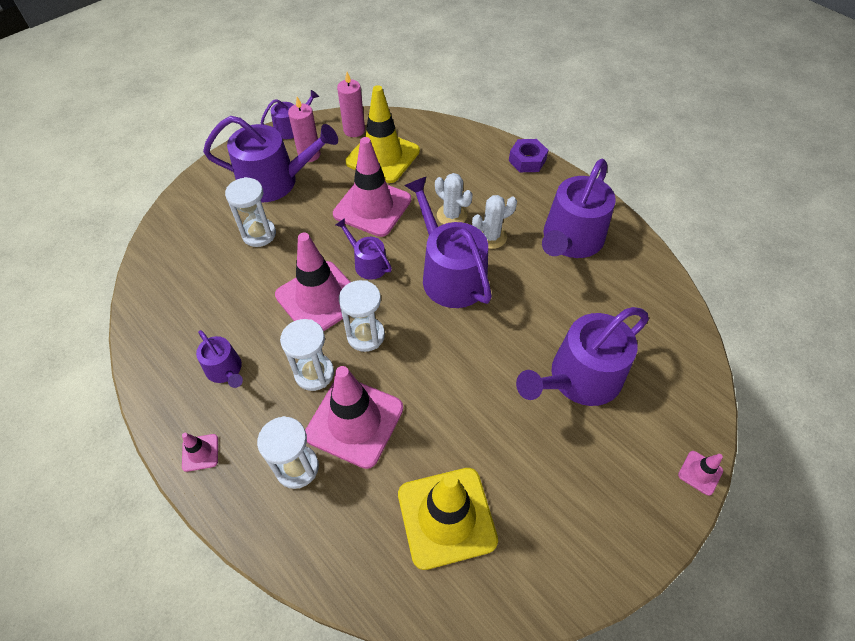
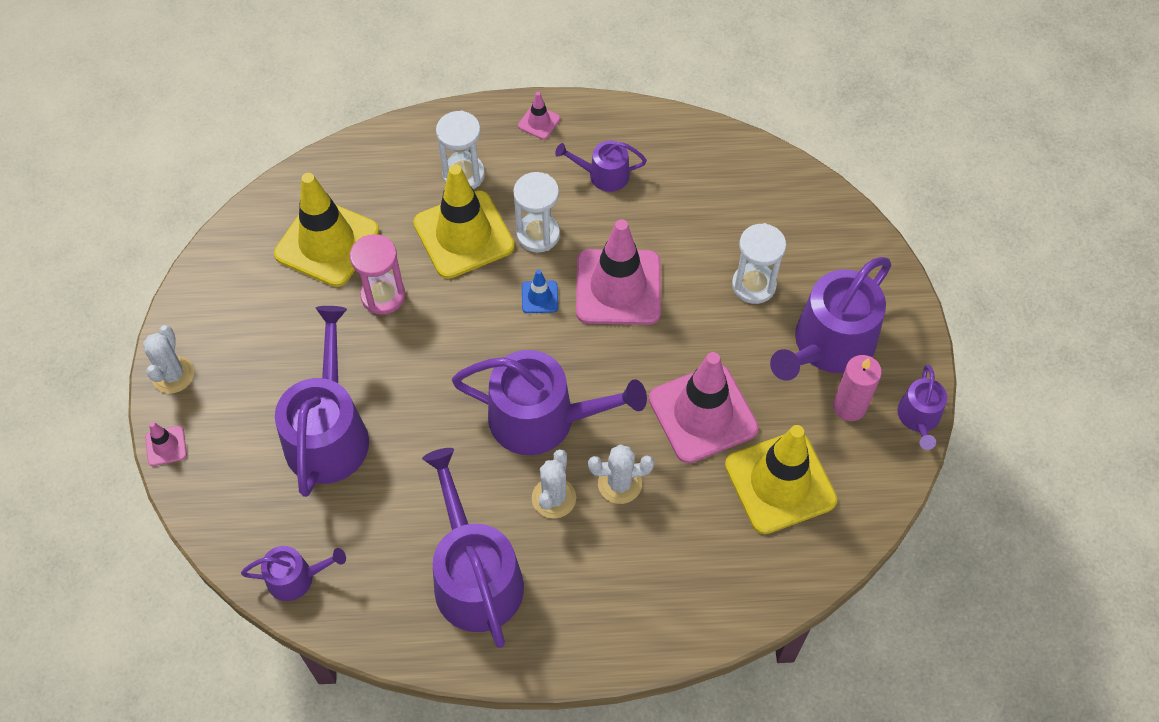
camera: 130 degrees right, 5 degrees up
(354, 130) = (858, 484): pink candle -> none
(354, 421) = (464, 235): pink traffic cone -> yellow traffic cone
(366, 335) = (539, 297): white hourglass -> blue traffic cone
(367, 263) = (625, 355): purple watering can -> purple watering can (296, 578)
(453, 433) = (383, 296): none -> pink hourglass
(527, 160) = (633, 644): purple nut -> none
(656, 524) = (173, 375): none -> white cactus

